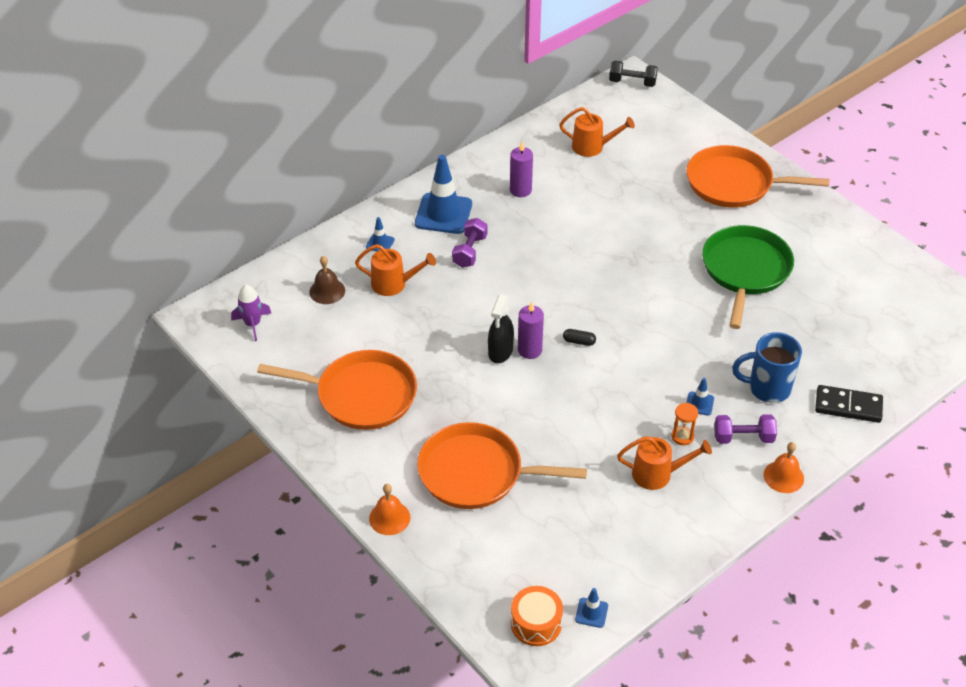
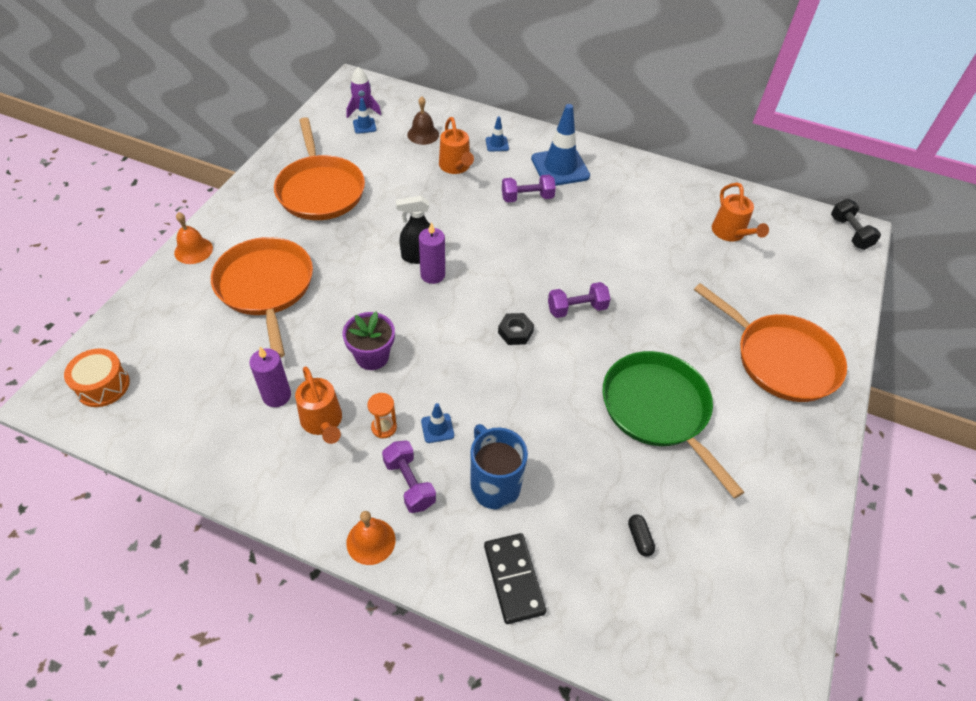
camera: 60 degrees right, 5 degrees up
(520, 190) = (629, 204): purple candle -> purple candle (277, 396)
(579, 341) = (465, 306): black capsule -> black capsule (639, 538)
(591, 613) = (126, 424): blue traffic cone -> blue traffic cone (364, 126)
(603, 421) = (372, 356): none -> purple flower pot
(622, 273) = (577, 309): none -> purple dumbbell
(626, 321) = (515, 332): none -> black nut
(734, 183) = (781, 359): orange pan -> orange pan turned 150 degrees clockwise
(745, 270) = (658, 410): green pan -> green pan turned 105 degrees counterclockwise

